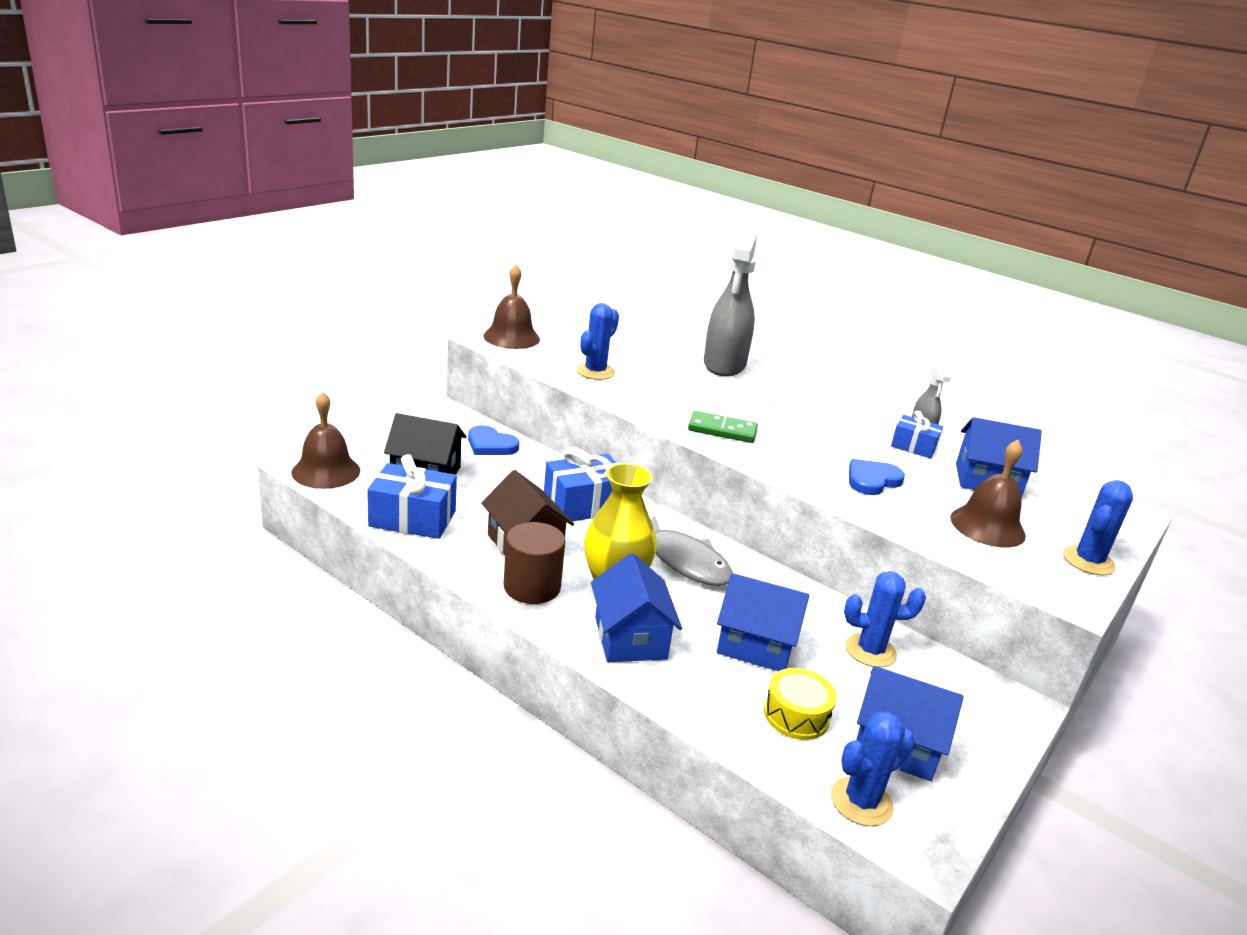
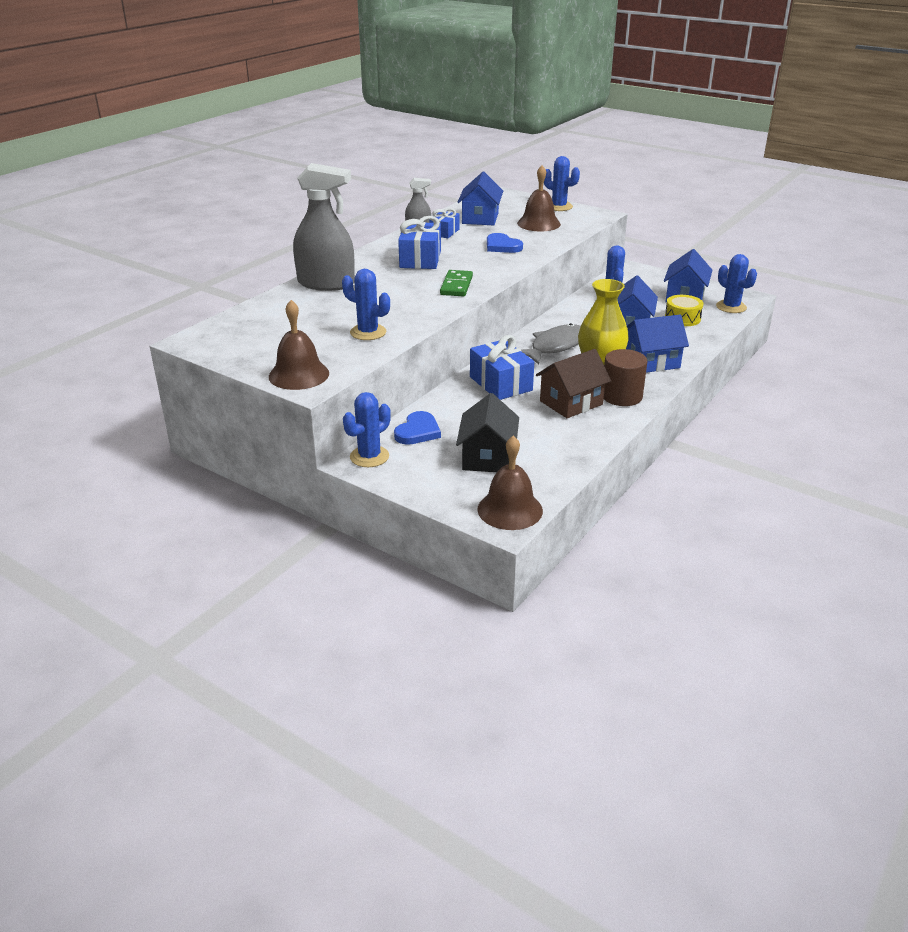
camera: 90 degrees left, 5 degrees up
(412, 518) = (564, 453): blue gift -> blue gift (420, 259)
(453, 418) = (369, 457): none -> blue cactus

